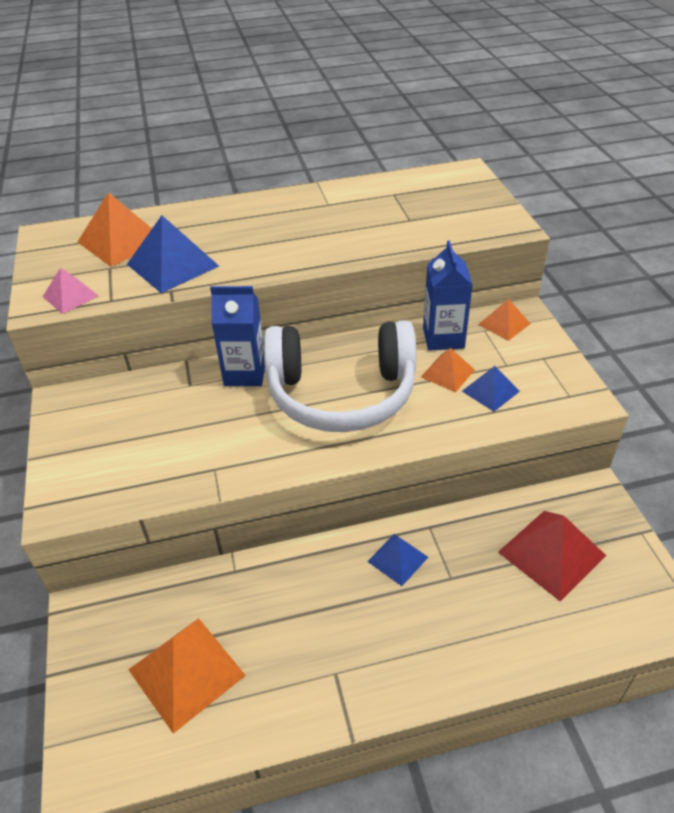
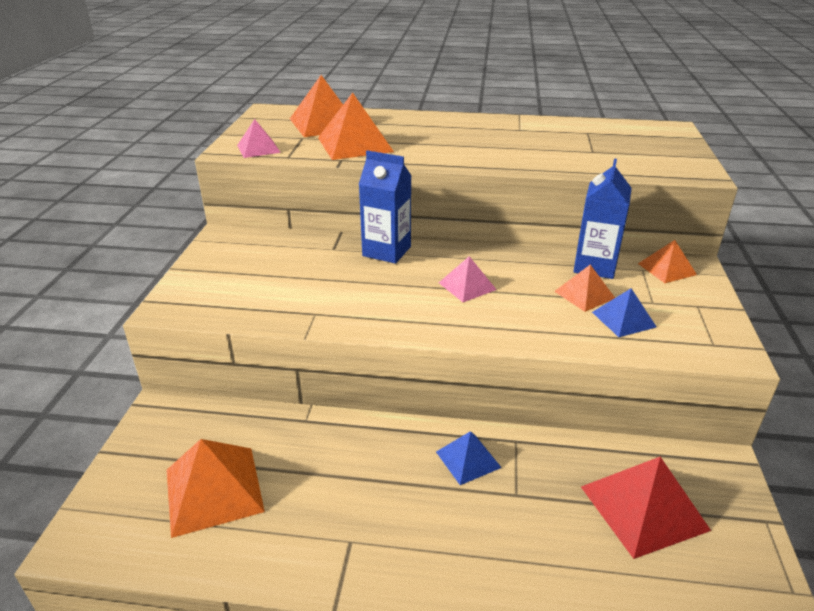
camera: 20 degrees right, 10 degrees down
(173, 265) = (355, 144): blue pyramid -> orange pyramid
(341, 393) = (467, 286): white headphones -> pink pyramid

